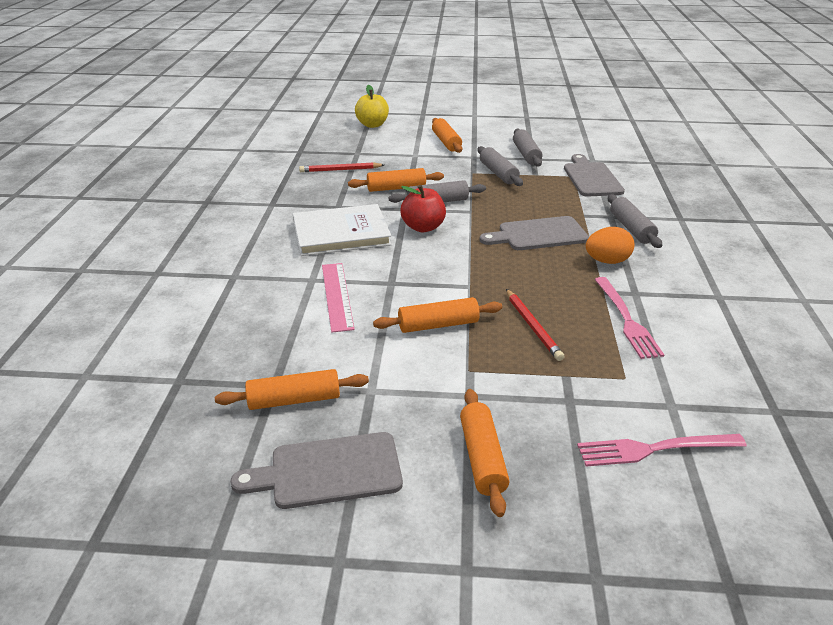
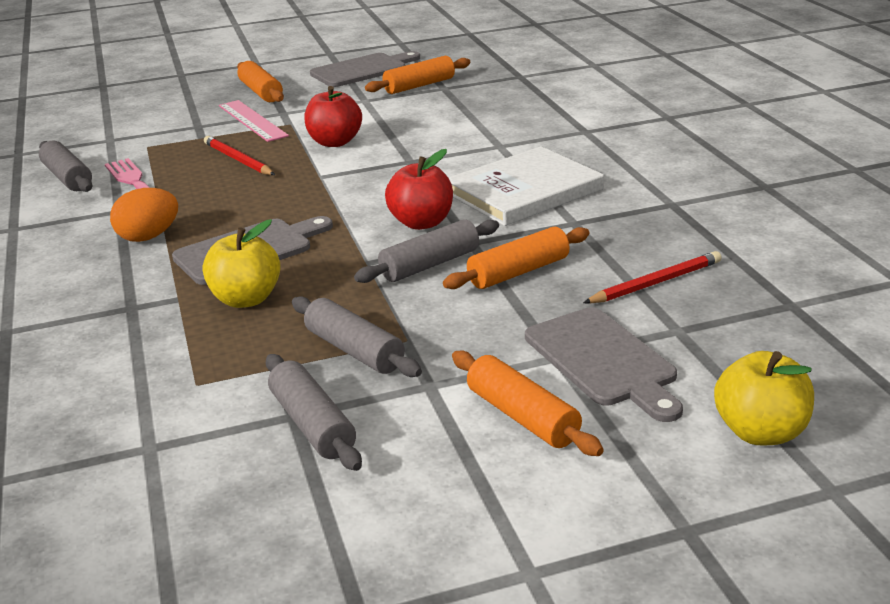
camera: 160 degrees right, 5 degrees down
(337, 296) = (457, 140): pink ruler -> pink ruler (252, 120)
(438, 325) = (335, 142): orange rolling pin -> red apple
(545, 206) = (246, 299): none -> yellow apple
(591, 178) = (157, 387): grey cutting board -> grey cutting board (603, 360)
(631, 228) = (100, 292): grey rolling pin -> grey rolling pin (67, 178)
(654, 449) = (132, 118): pink fork -> none

